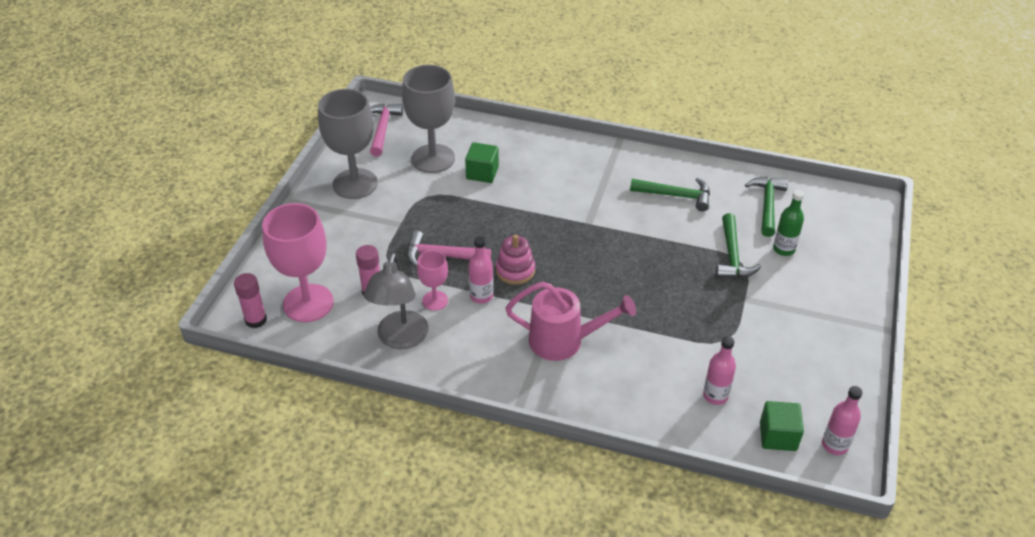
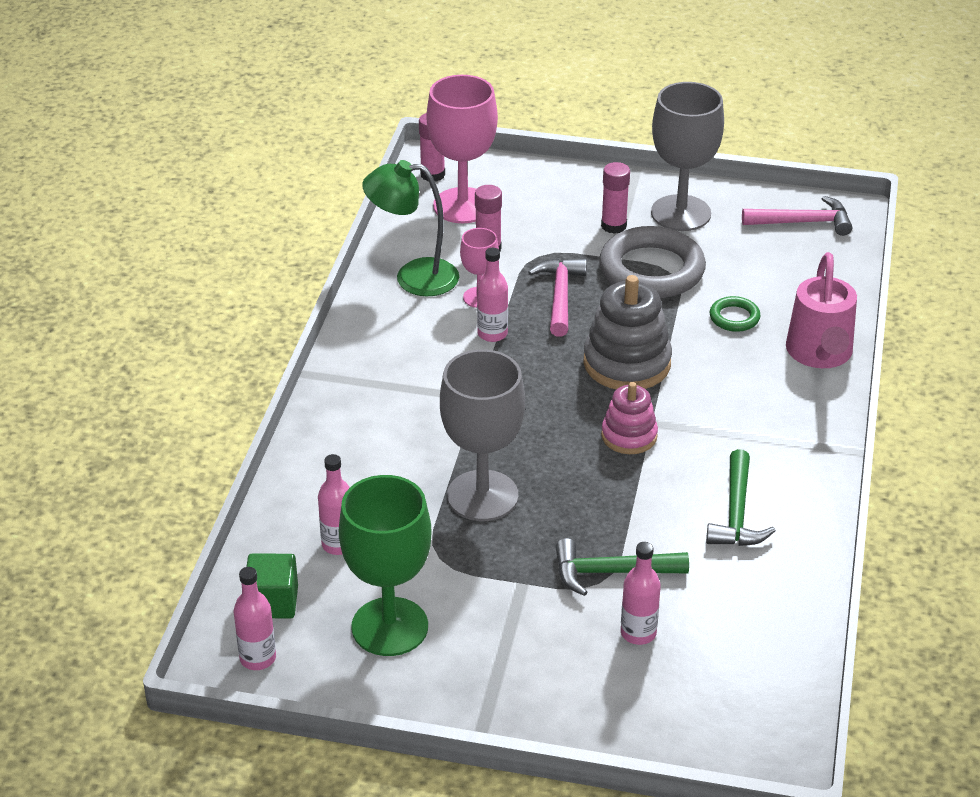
camera: 85 degrees right, 5 degrees down
(361, 219) = (613, 226): none -> pink glue stick
(400, 339) = (413, 277): grey lamp -> green lamp
(420, 205) = (651, 270): none -> grey ring
(433, 158) = (752, 271): grey goblet -> grey goblet (482, 496)
(482, 173) = (734, 317): green cube -> green ring
(515, 270) = (543, 359): pink stacking toy -> pink stacking toy (629, 436)
(525, 228) = (627, 363): none -> grey stacking toy
(564, 341) = (422, 407): pink watering can -> pink watering can (819, 354)
(767, 205) = (741, 620): green hammer -> none
(783, 249) = (638, 633): green bottle -> pink bottle
(794, 369) = (389, 627): none -> green goblet

